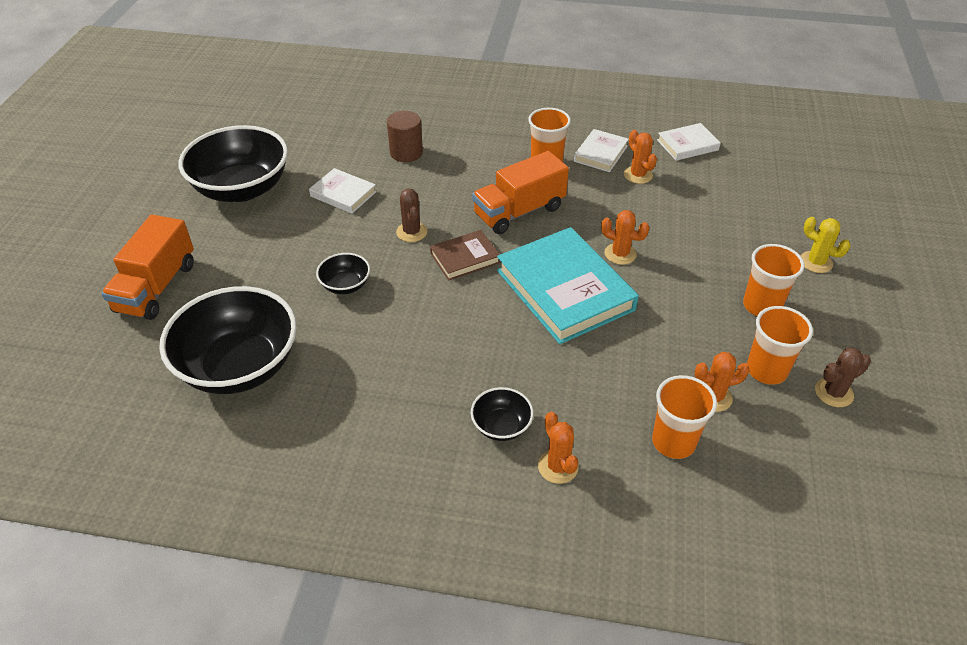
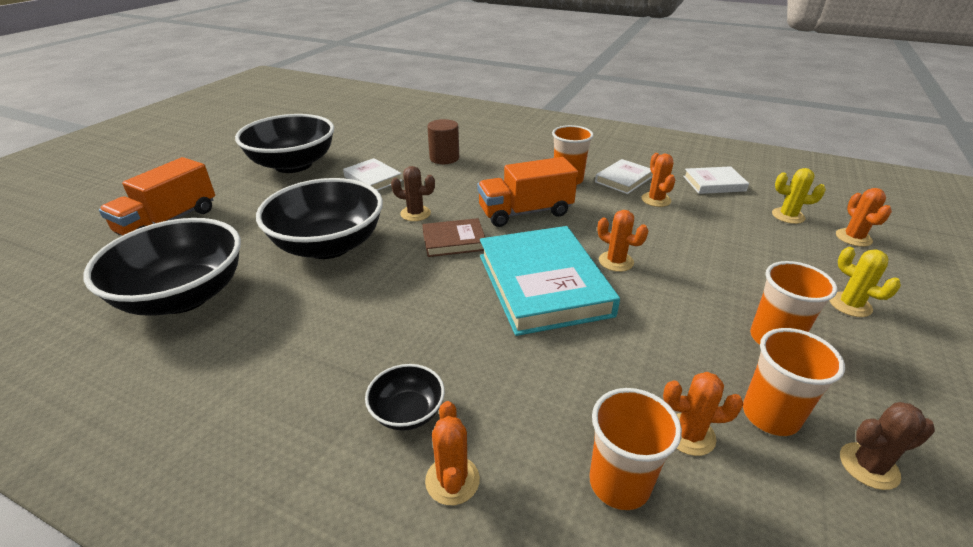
camera: 15 degrees right, 10 degrees down
(345, 285) = (329, 245): black bowl -> black bowl, size x2.22
(411, 232) = (415, 213): brown cactus -> brown cactus turned 75 degrees counterclockwise
(759, 175) = (788, 216): none -> yellow cactus
(815, 191) = (853, 238): none -> orange cactus

